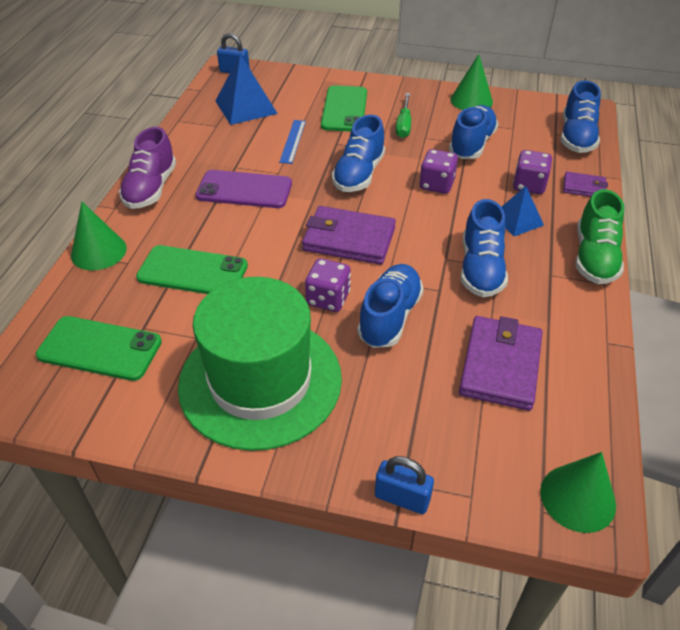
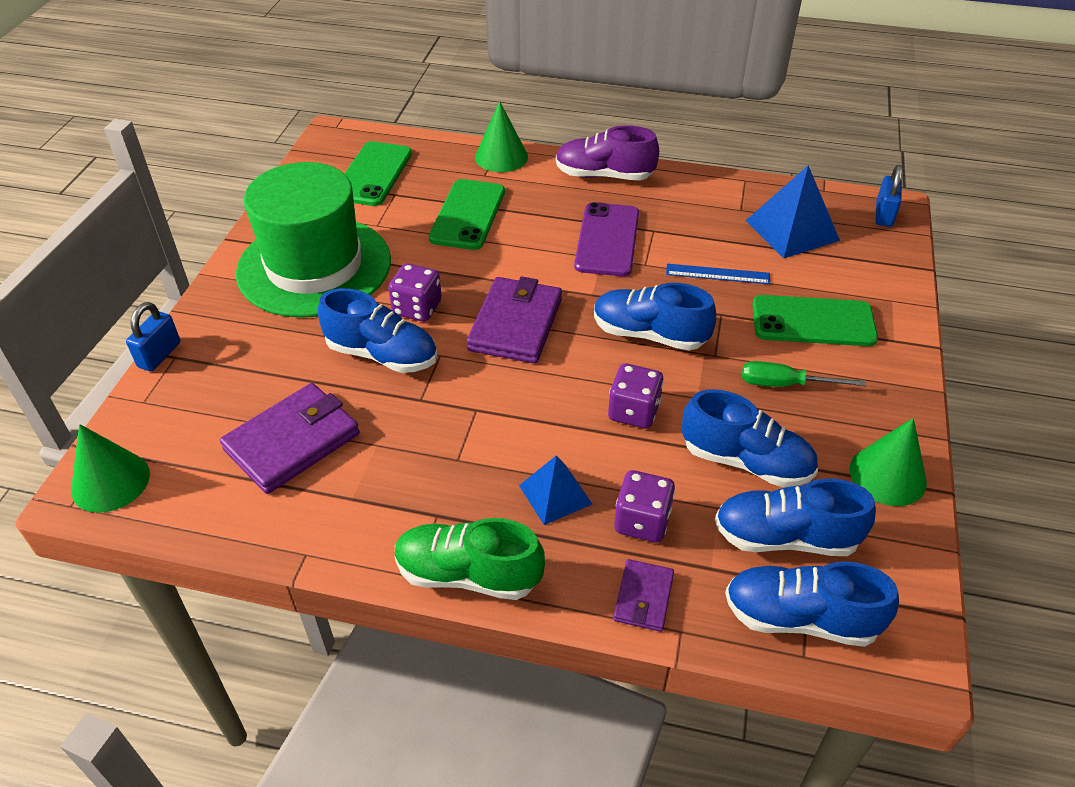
camera: 90 degrees right, 0 degrees up
(481, 269) = (454, 442): blue shoe -> blue shoe (785, 537)
(500, 365) = (292, 441): purple wallet -> purple wallet turned 60 degrees counterclockwise

